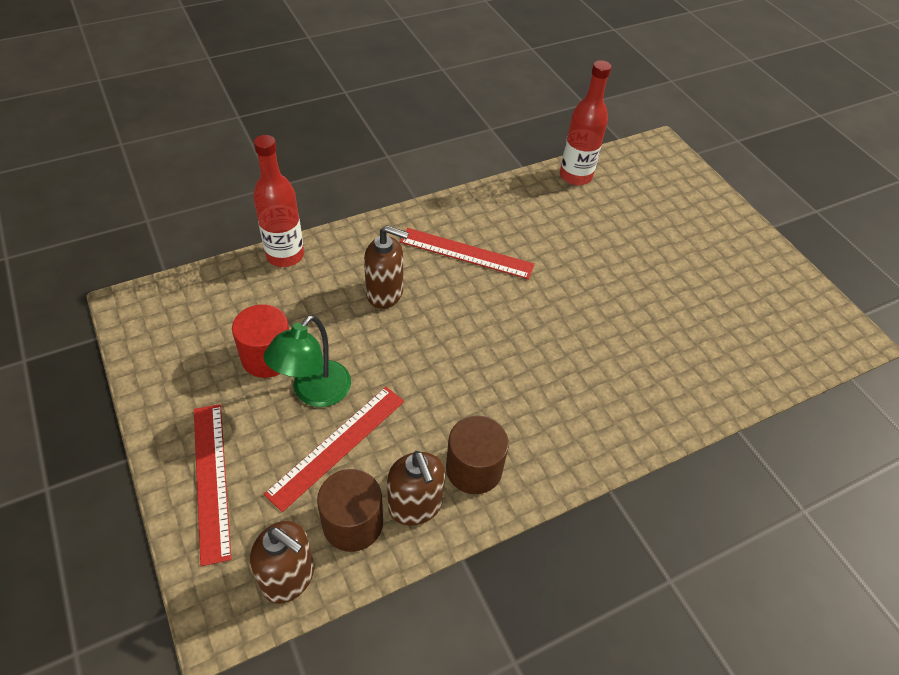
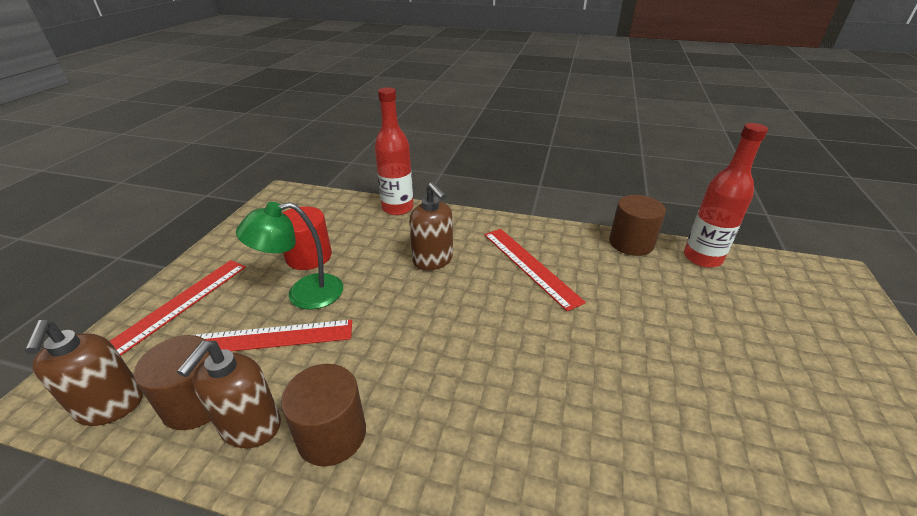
camera: 45 degrees right, 15 degrees down
(518, 187) = (631, 243): none -> brown cylinder

